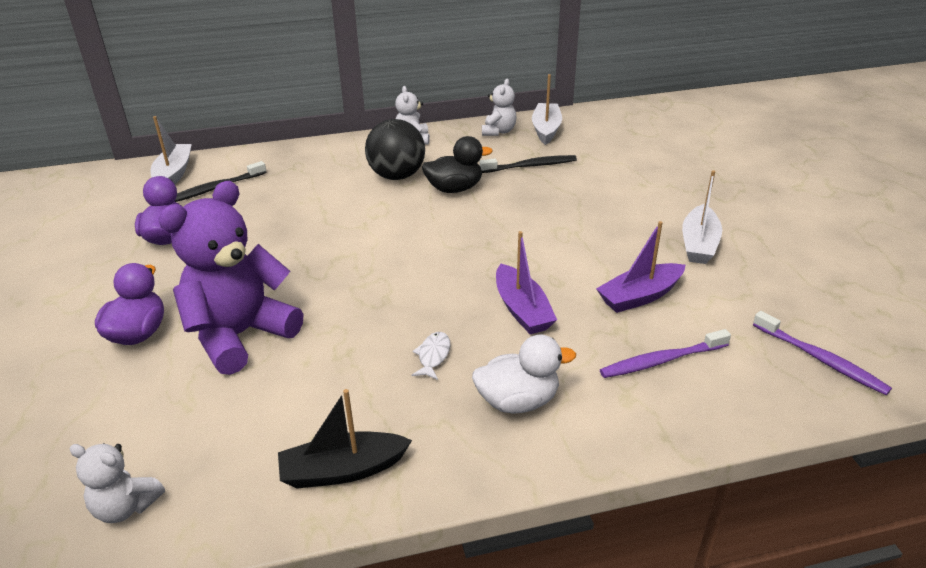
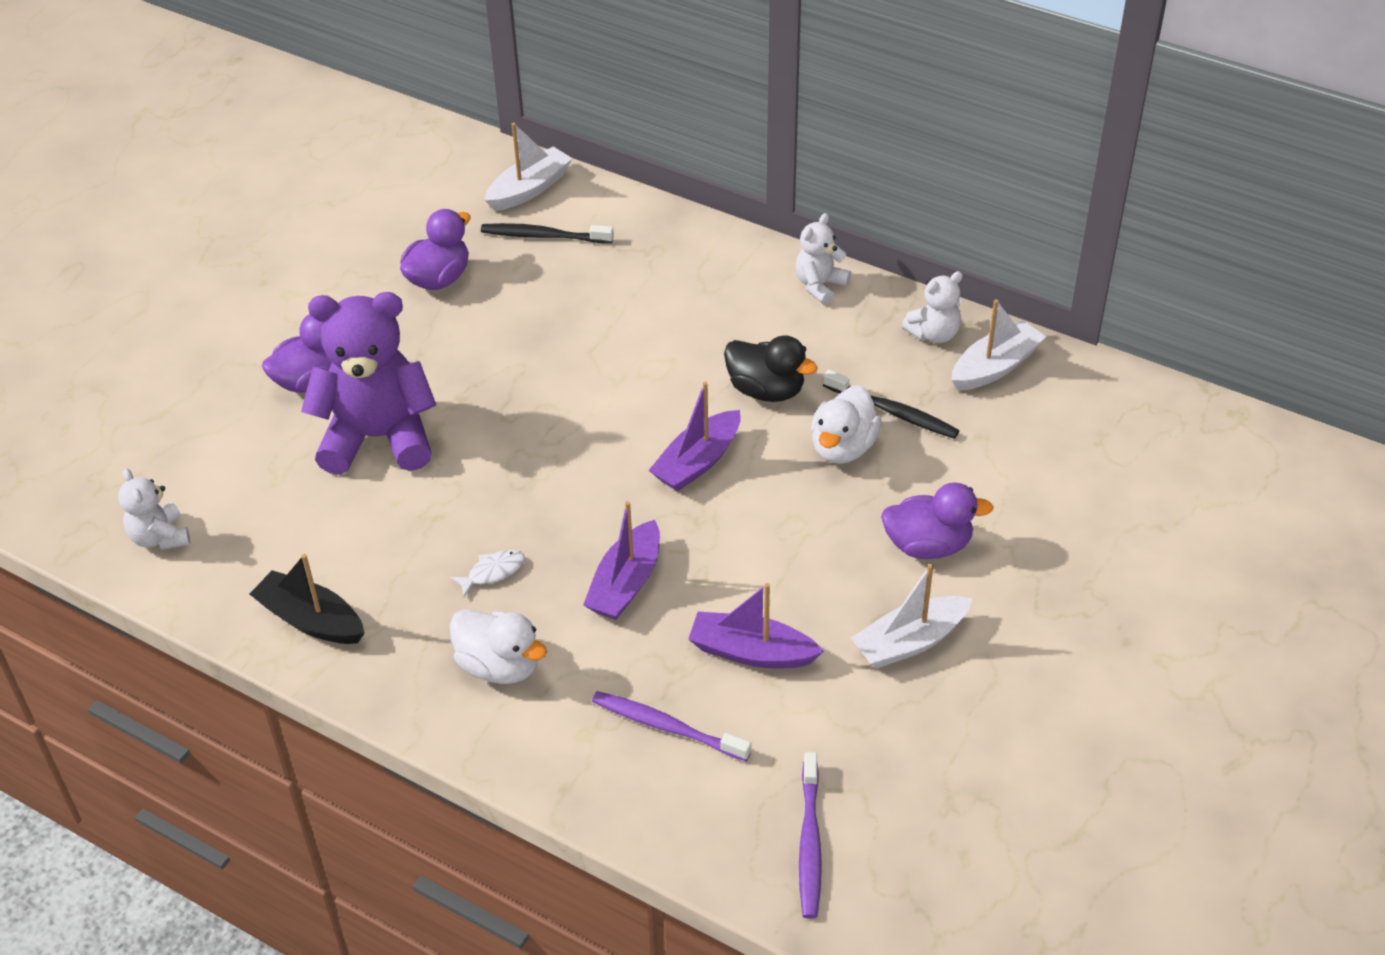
camera: 45 degrees right, 10 degrees up
(397, 176) = (732, 332): black ball -> none
(469, 235) = (698, 462): none -> purple boat
(531, 190) = (843, 447): none -> white duck
(637, 204) = (928, 545): none -> purple duck

